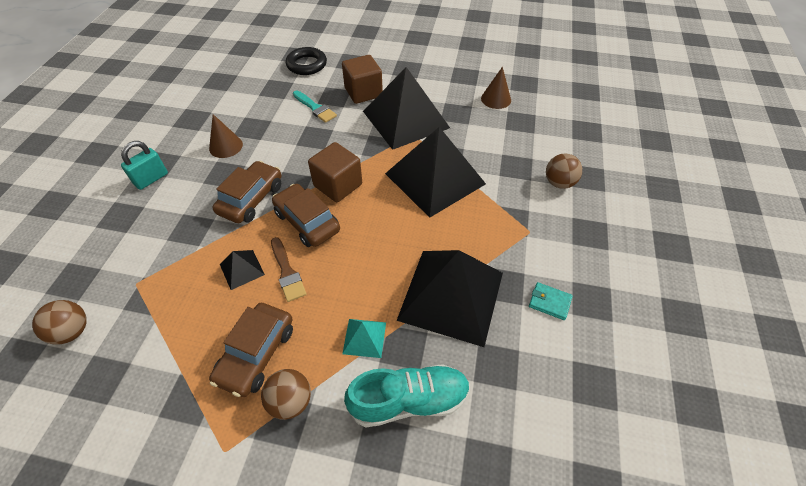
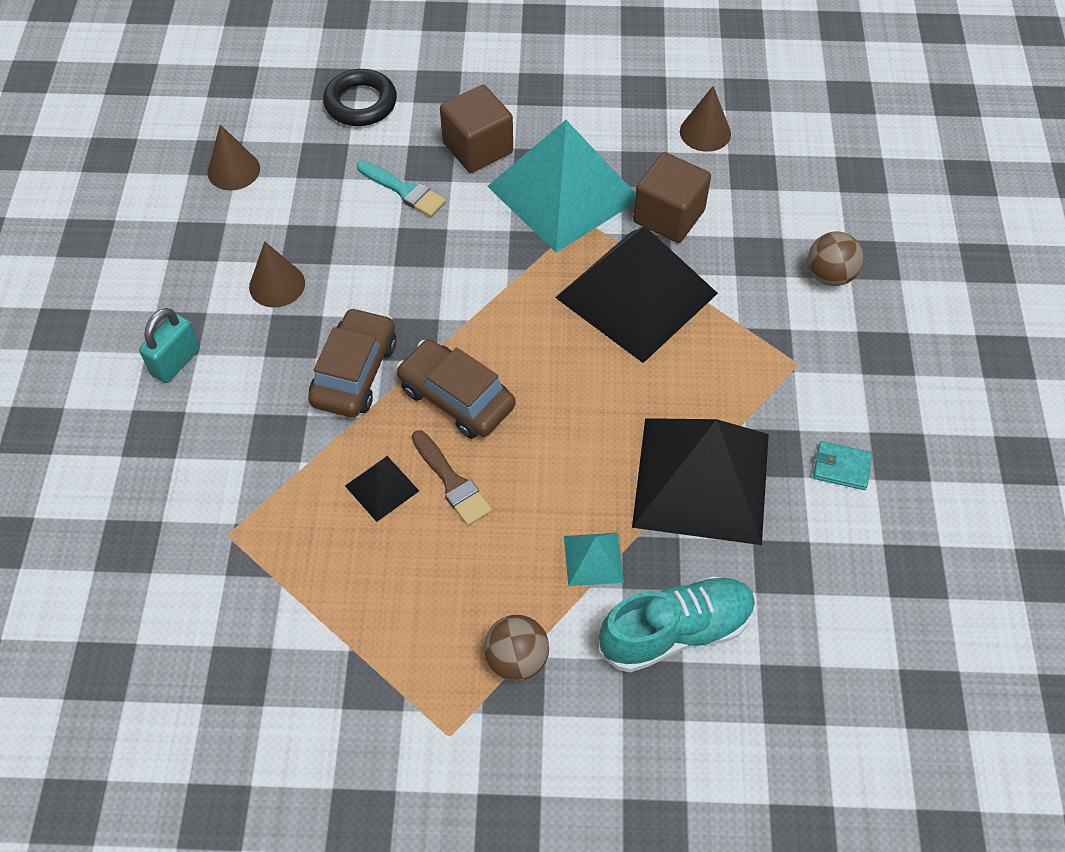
camera: 10 degrees left, 5 degrees up
(72, 331) = (165, 618): brown ball -> none
(226, 88) = (233, 170): none -> brown cone
(256, 354) = (448, 605): brown car -> none
(338, 185) = (485, 328): brown cube -> brown cube (668, 216)
(405, 119) = (563, 192): black pyramid -> turquoise pyramid

